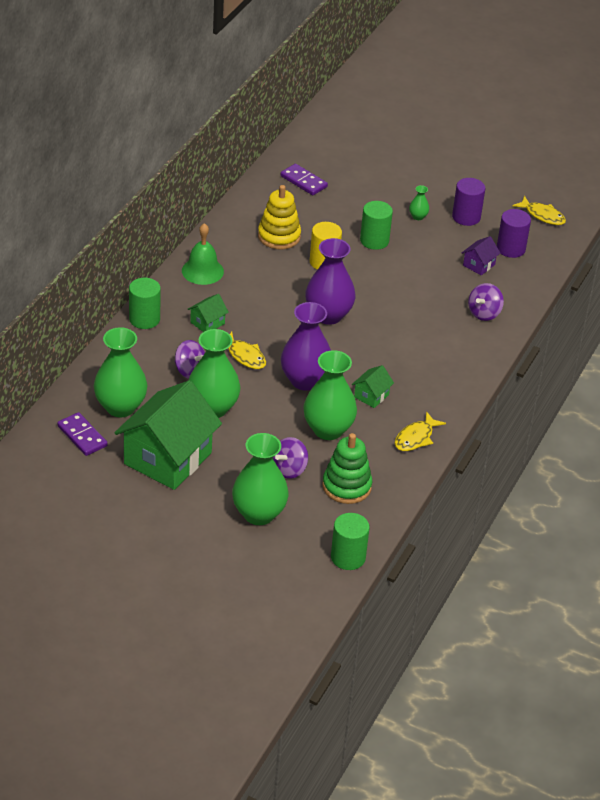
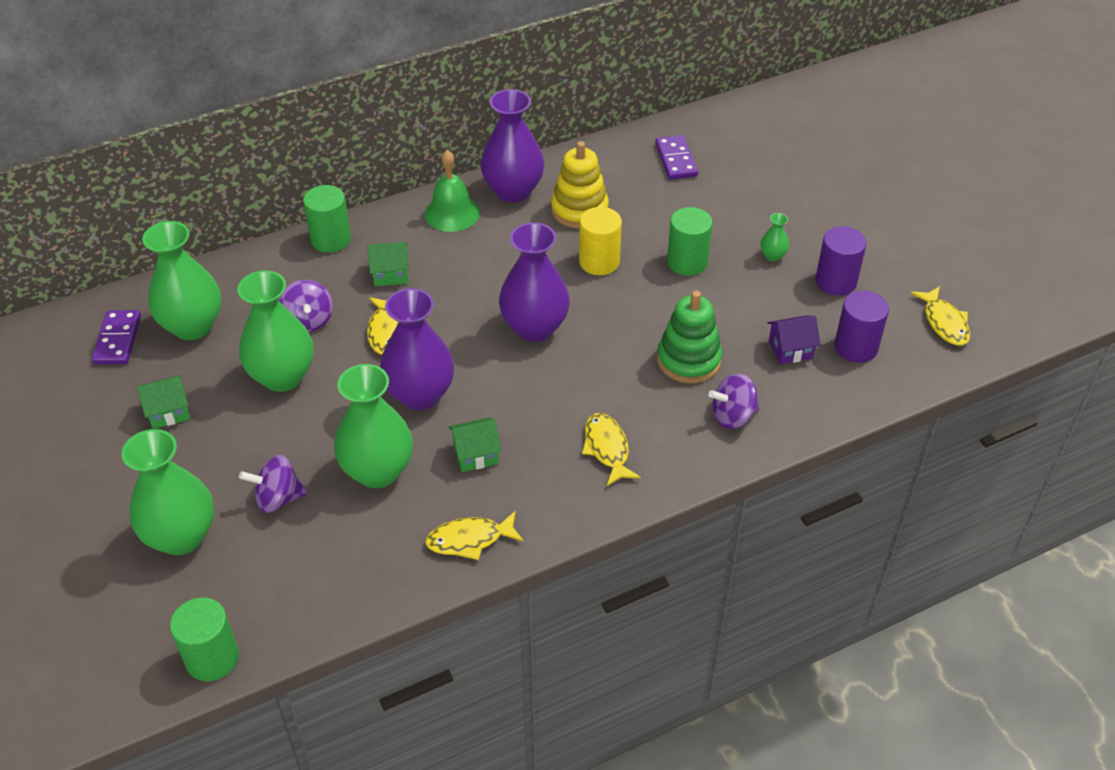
camera: 40 degrees right, 5 degrees up
(167, 458) = (168, 412): green house -> green house, size x0.42
(225, 241) = (513, 191): none -> purple vase
(346, 486) = (317, 559): green stacking toy -> green stacking toy (688, 360)
(437, 360) = (607, 448): none -> yellow fish

